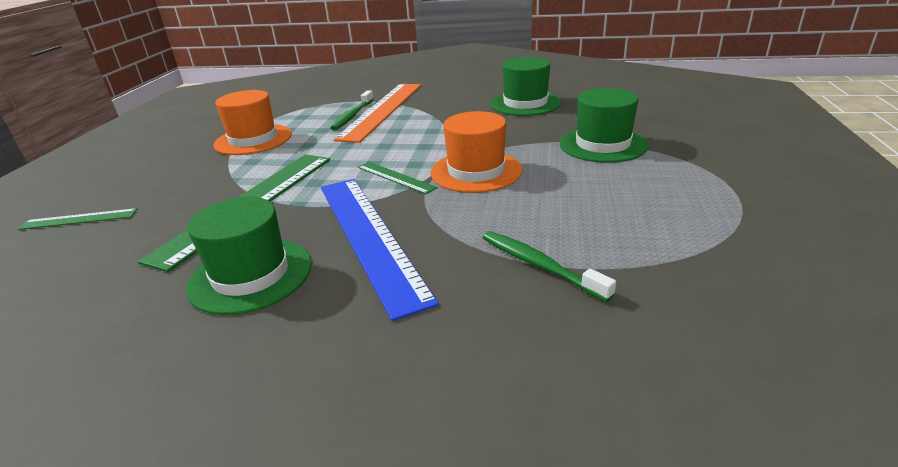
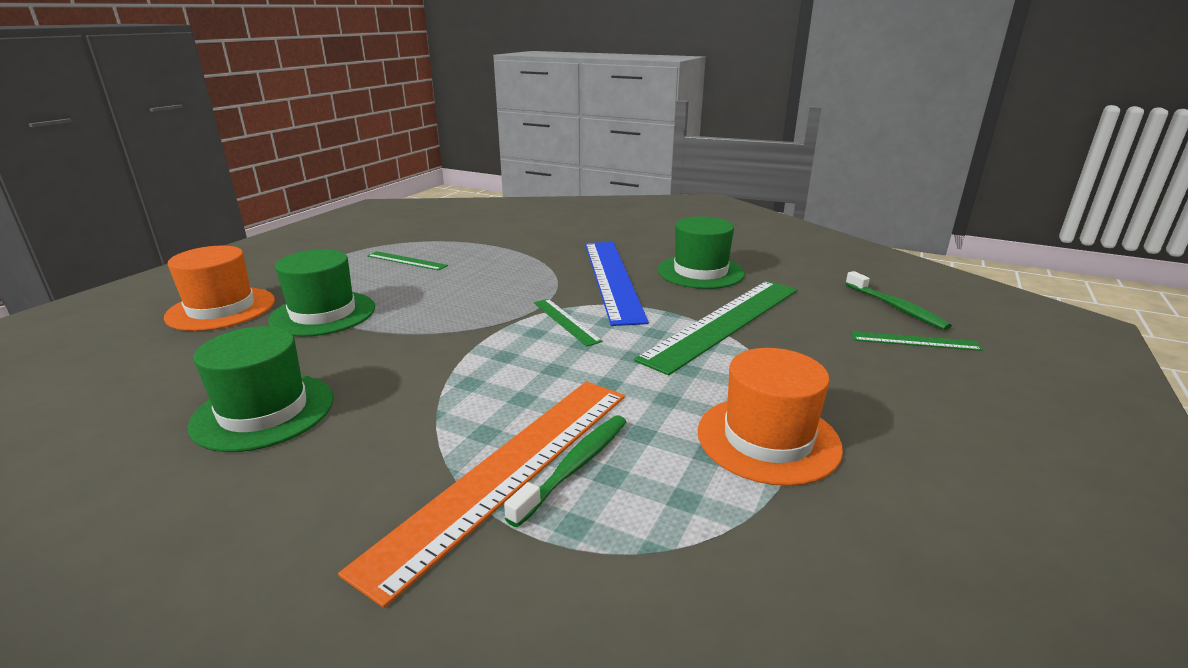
camera: 165 degrees left, 5 degrees down
(476, 171) = (482, 311): orange hat -> orange hat (221, 309)
(540, 265) = (514, 249): green toothbrush -> green toothbrush (895, 307)
(645, 211) = (406, 261): none -> green ruler

